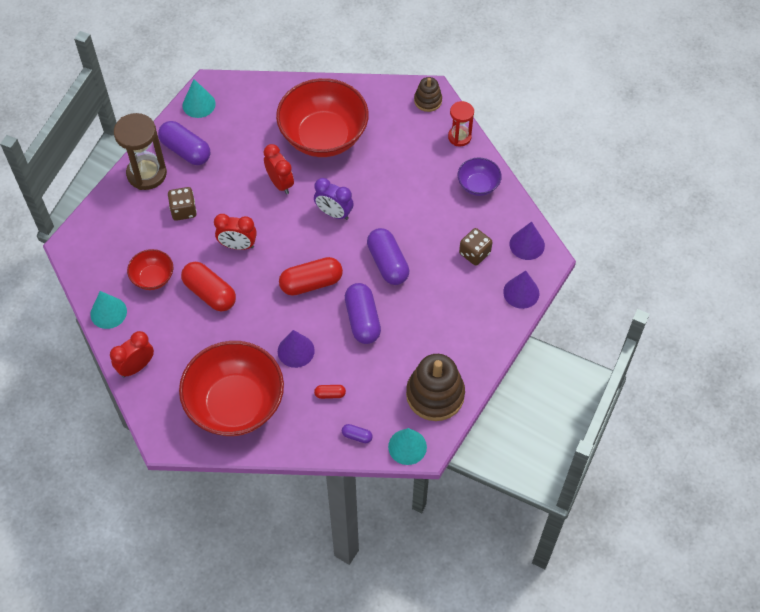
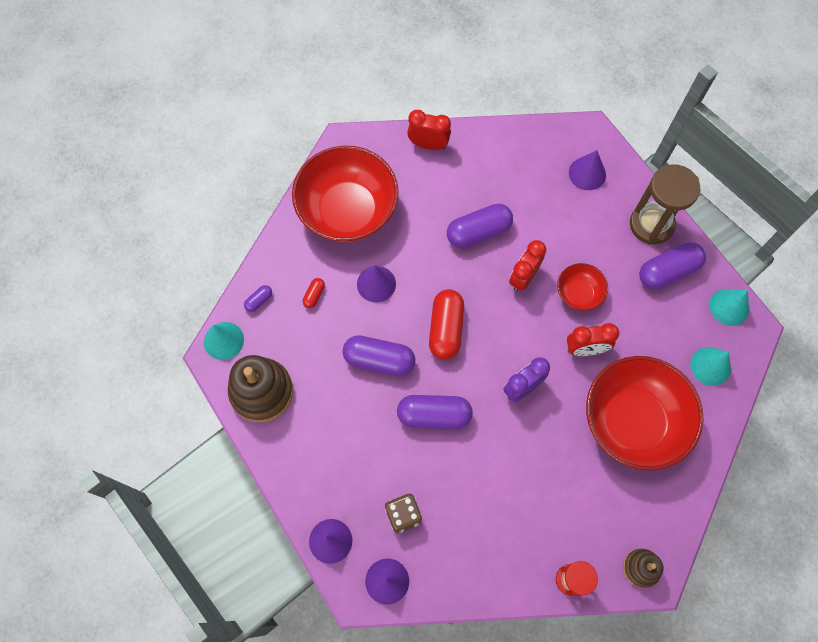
camera: 115 degrees right, 10 degrees up
(108, 312) = (498, 140): turquoise cone -> turquoise cone (710, 366)
(115, 233) = (587, 173): none -> purple cone
(136, 367) = (428, 144): red clock -> red clock turned 60 degrees counterclockwise
(153, 278) = (520, 189): red bowl -> red bowl (578, 293)
(183, 210) = (589, 243): brown dice -> none
(210, 293) = (478, 232): red capsule -> purple capsule
(478, 185) = (492, 566): purple bowl -> none

